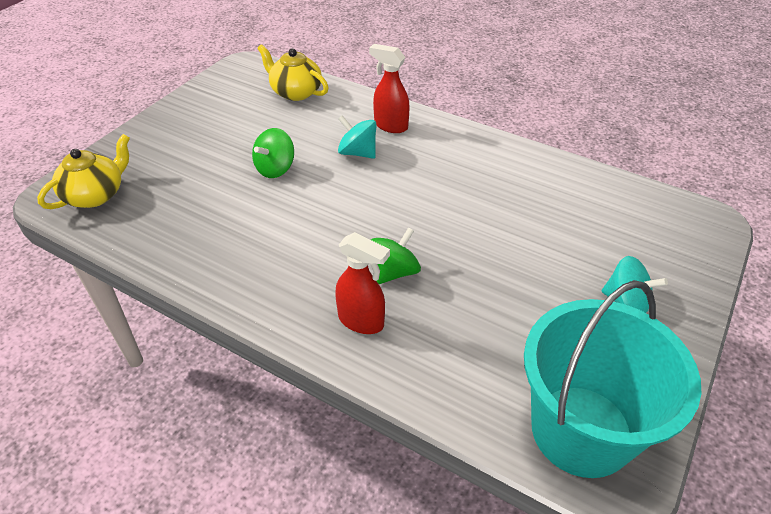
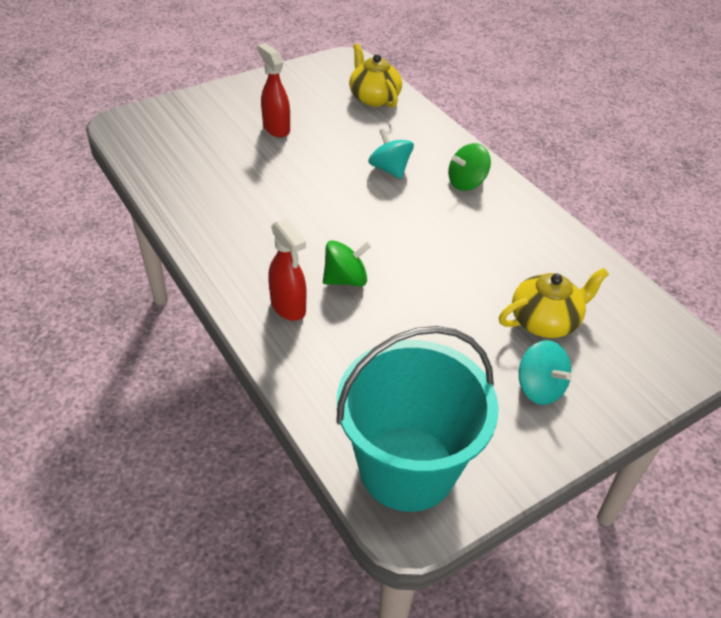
camera: 25 degrees right, 0 degrees up
(96, 194) = (153, 132): yellow teapot -> yellow teapot (545, 321)
(275, 169) = (308, 159): green spinning top -> green spinning top (466, 183)
(390, 126) = (438, 155): red spray bottle -> red spray bottle (276, 128)

